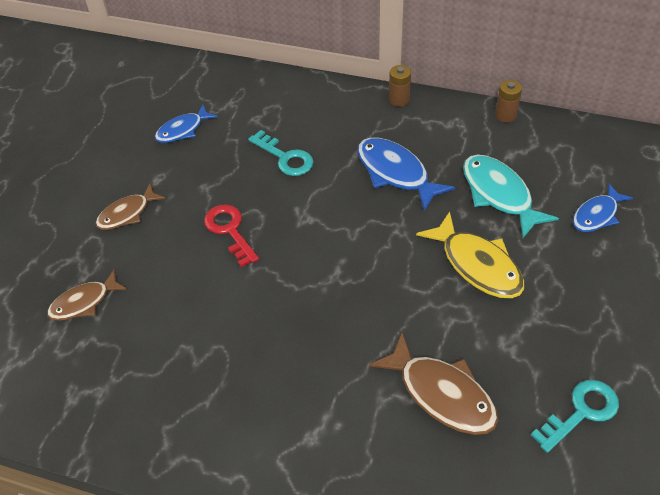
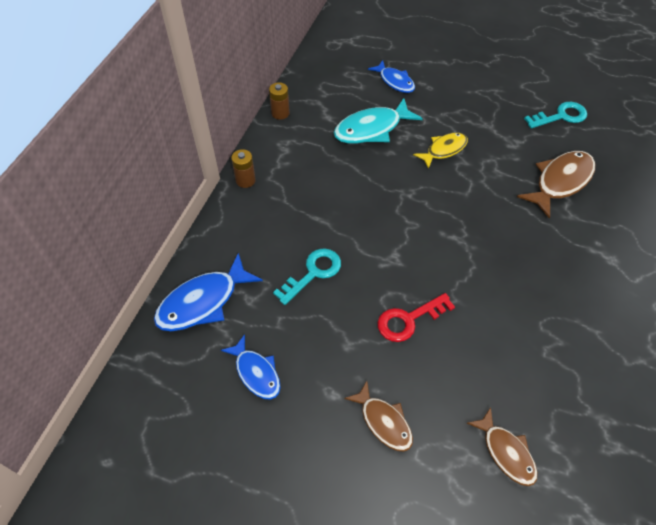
camera: 90 degrees left, 5 degrees up
(395, 173) = (342, 190): blue fish -> blue fish (203, 302)
(477, 265) = (444, 150): yellow fish -> yellow fish, size x0.64
(581, 412) = (560, 116): turquoise key -> turquoise key turned 105 degrees clockwise

